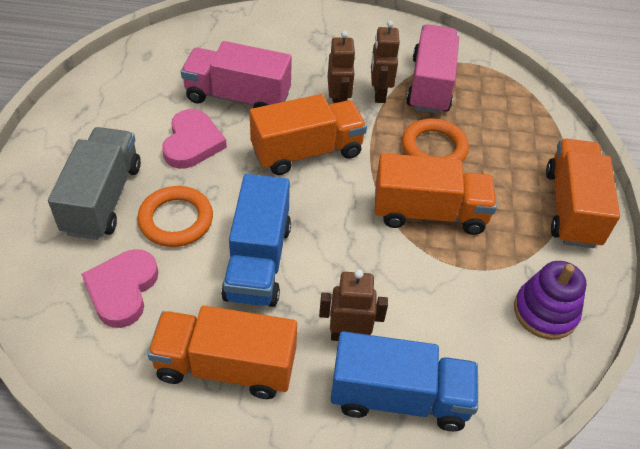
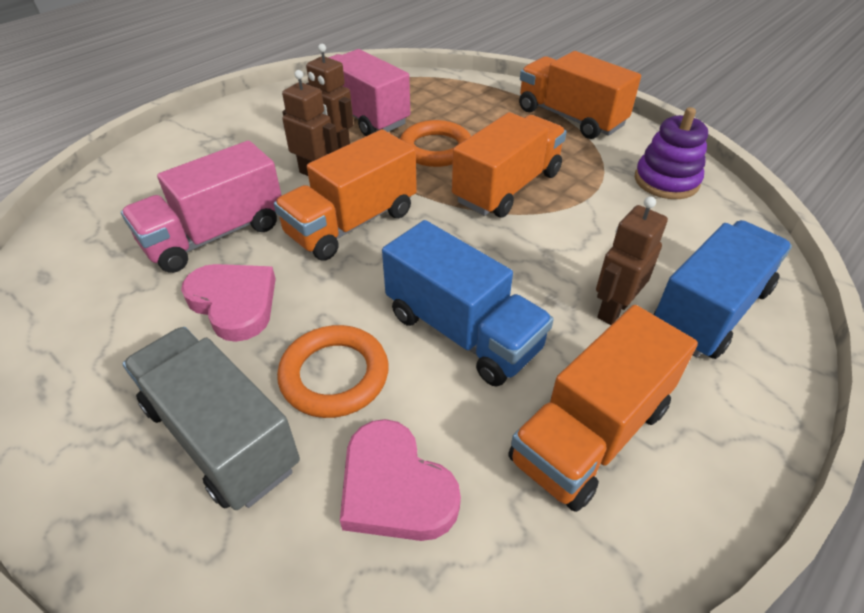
camera: 50 degrees left, 5 degrees down
(307, 152) = (352, 223): orange truck -> orange truck turned 150 degrees counterclockwise

